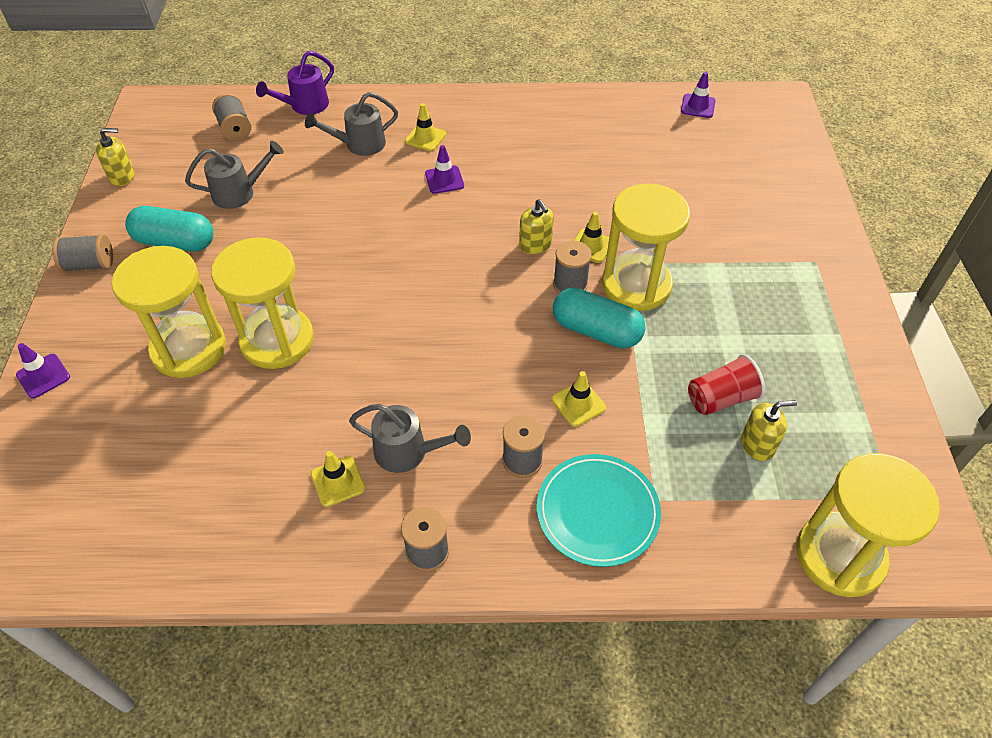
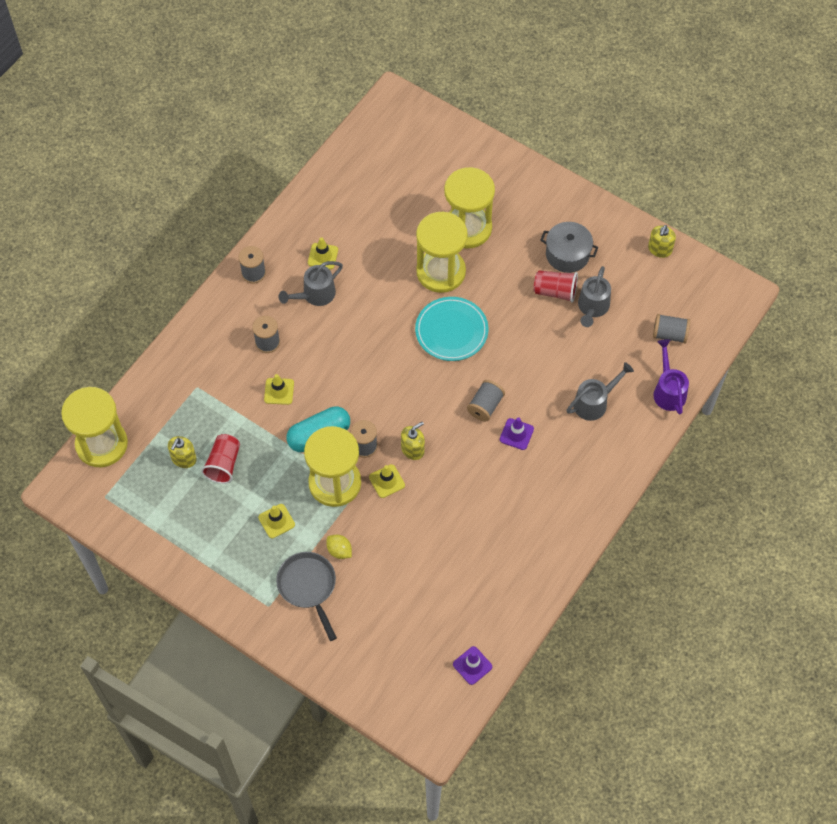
camera: 125 degrees right, 10 degrees up
(43, 376) = (498, 157): purple traffic cone -> none
(89, 264) = (579, 204): grey spool -> grey spool (485, 406)
(175, 242) = (567, 254): turquoise capsule -> grey pot
(237, 229) = (555, 291): none -> red cup
(359, 145) = (595, 402): grey watering can -> grey watering can turned 45 degrees clockwise
(425, 138) = (572, 449): yellow traffic cone -> yellow traffic cone (276, 521)
(535, 245) = (412, 449): yellow soap dispenser -> yellow soap dispenser turned 135 degrees clockwise
(597, 512) = (212, 356): turquoise plate -> turquoise plate (451, 331)
(701, 241) = (339, 551): none -> yellow lemon
(762, 243) = (308, 587): none -> grey pan

